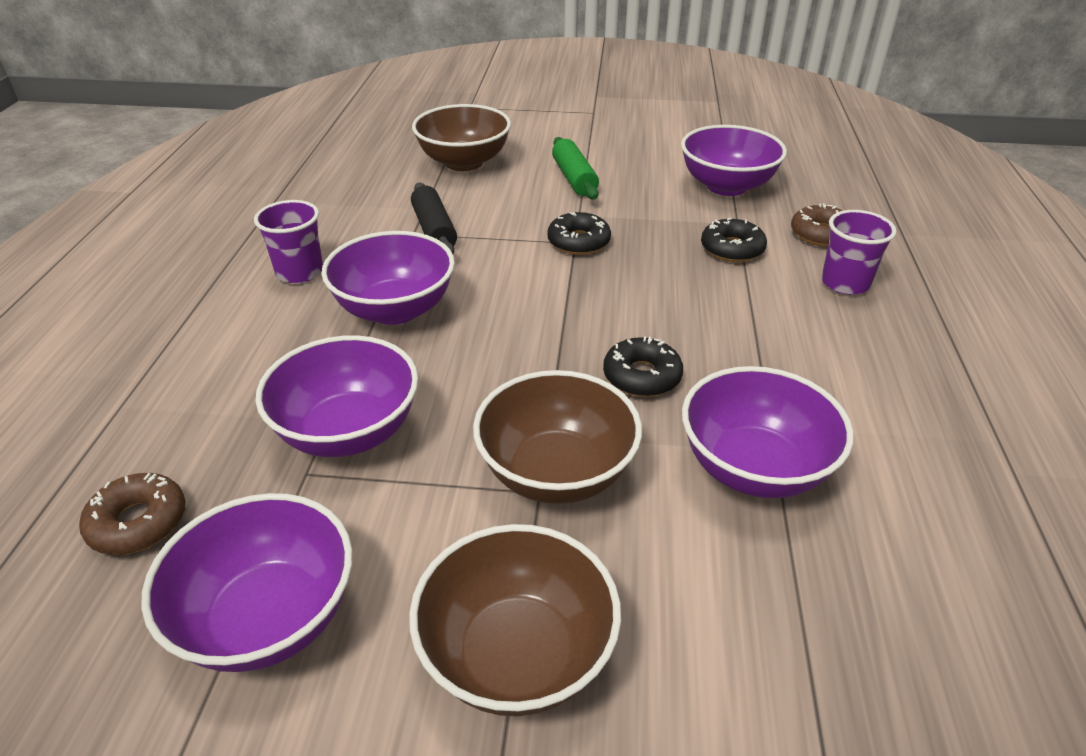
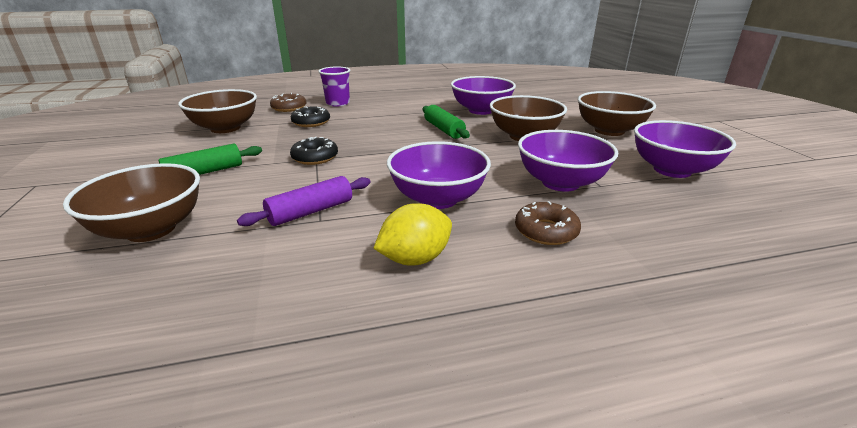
camera: 110 degrees left, 10 degrees down
(138, 522) = (699, 220): brown donut -> brown donut (546, 231)
(300, 272) = (415, 259): purple cup -> yellow lemon
(434, 230) = (311, 211): black rolling pin -> purple rolling pin
(642, 376) = (444, 129): black donut -> green rolling pin
(727, 186) = (225, 128): purple bowl -> brown bowl

